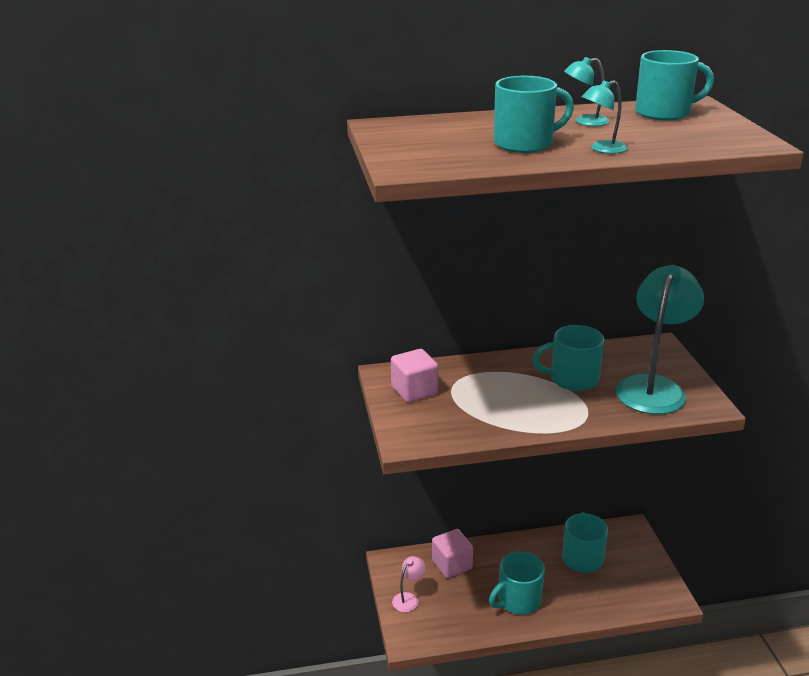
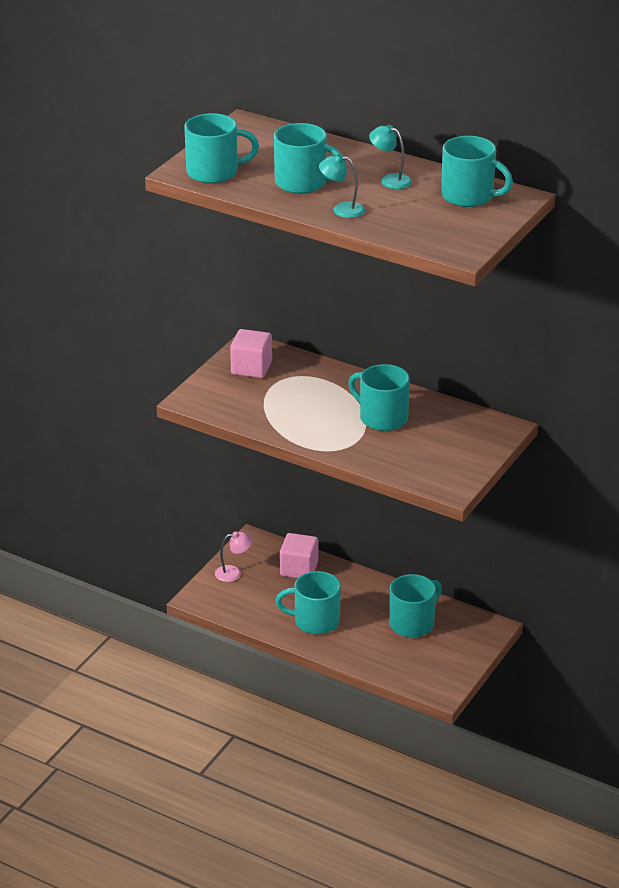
camera: 40 degrees right, 5 degrees up
(433, 160) = (214, 172): none -> turquoise mug
(653, 387) = (434, 454): turquoise lamp -> none

